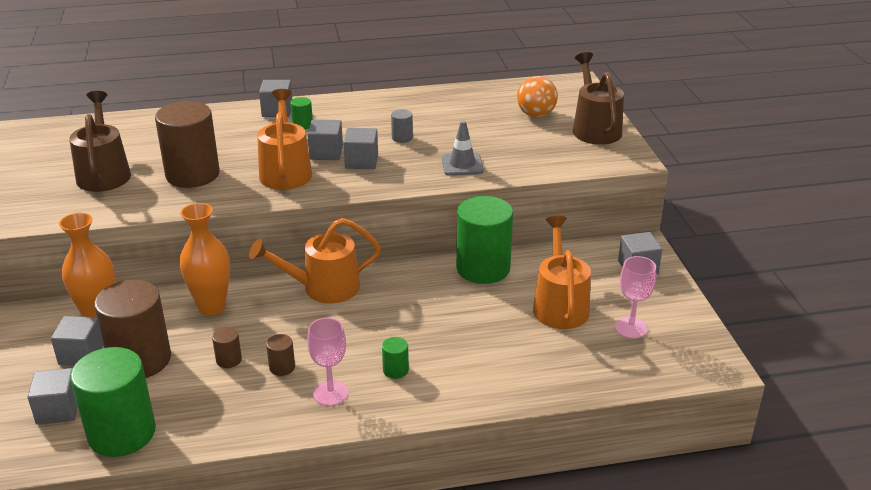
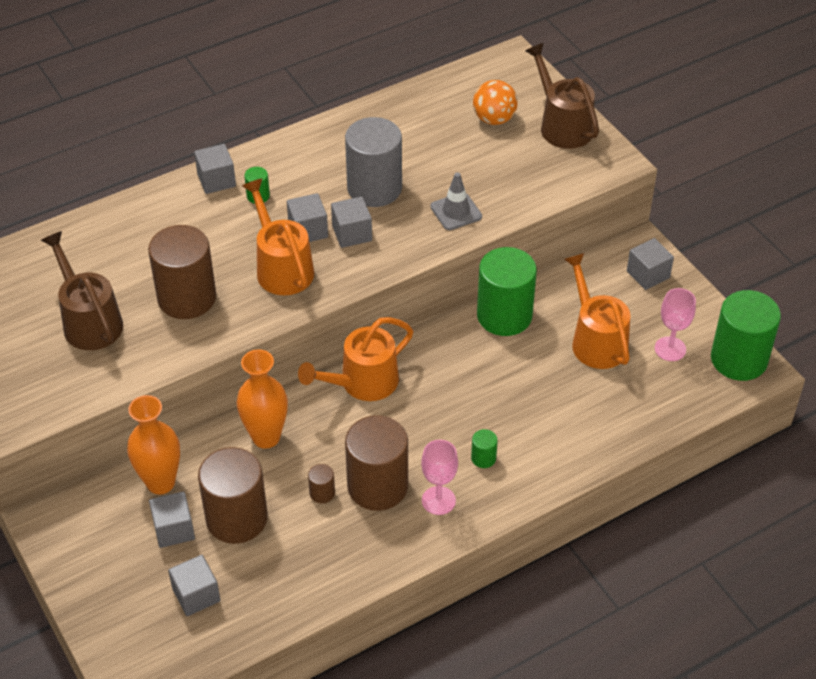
camera: 20 degrees left, 15 degrees up
(122, 433) = (274, 600): green cylinder -> green cylinder (739, 359)
(282, 367) = (377, 486): brown cylinder -> brown cylinder, size x2.39
(402, 138) = (374, 188): grey cylinder -> grey cylinder, size x2.39

